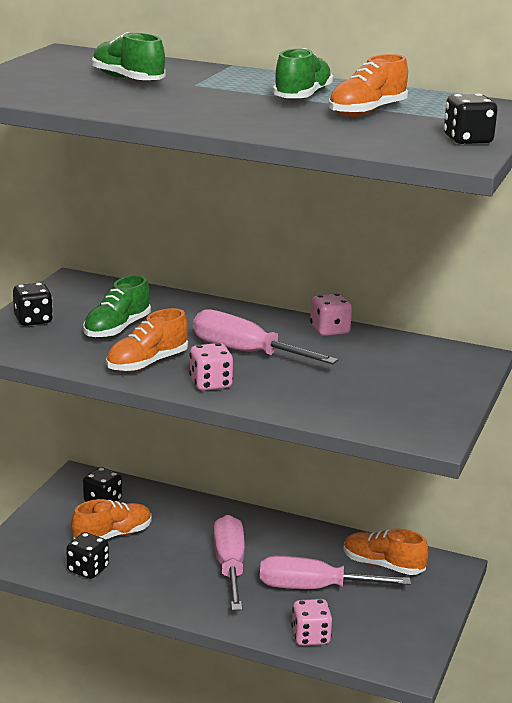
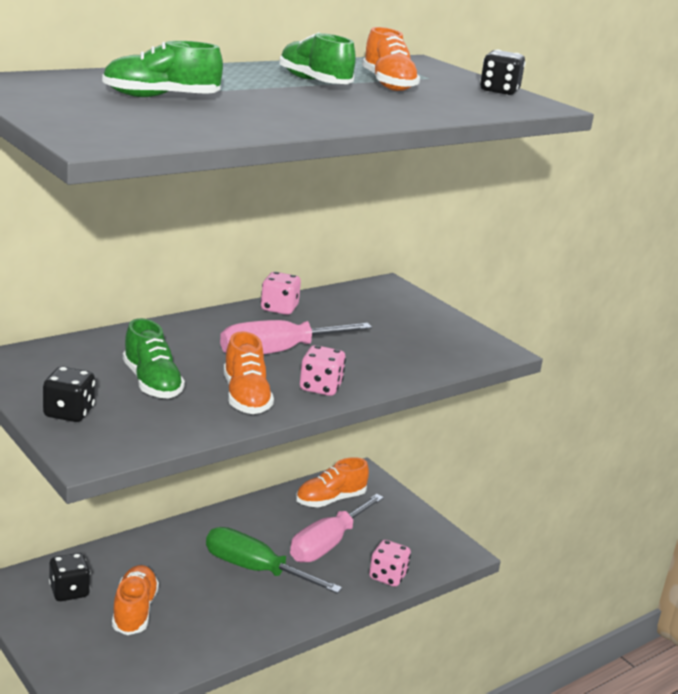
camera: 60 degrees left, 0 degrees up
(88, 569) = (173, 650): black dice -> none
(230, 566) = (255, 569): pink screwdriver -> green screwdriver

